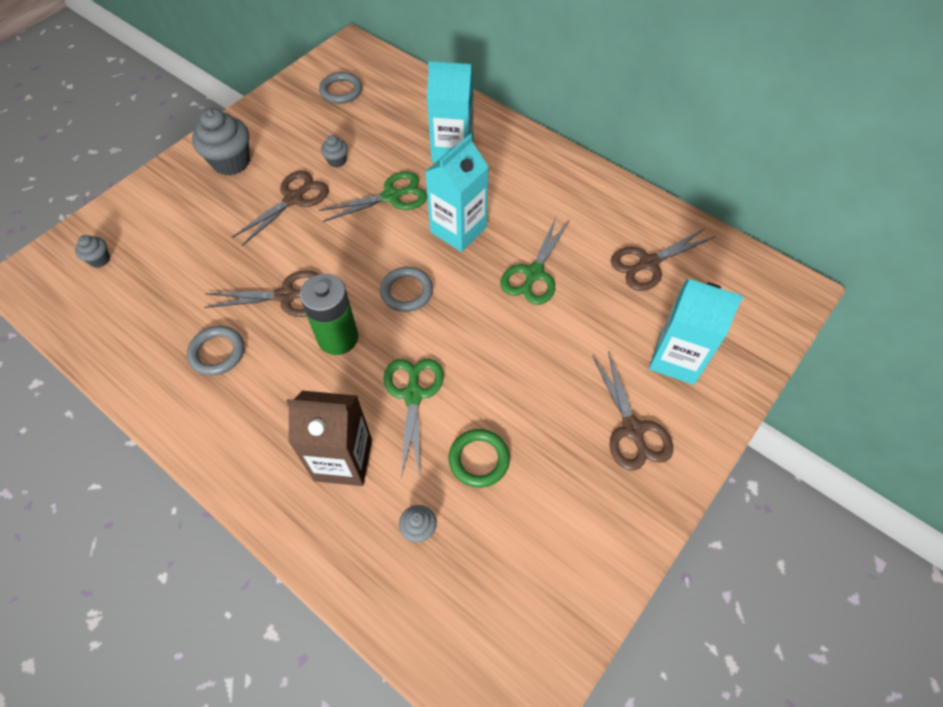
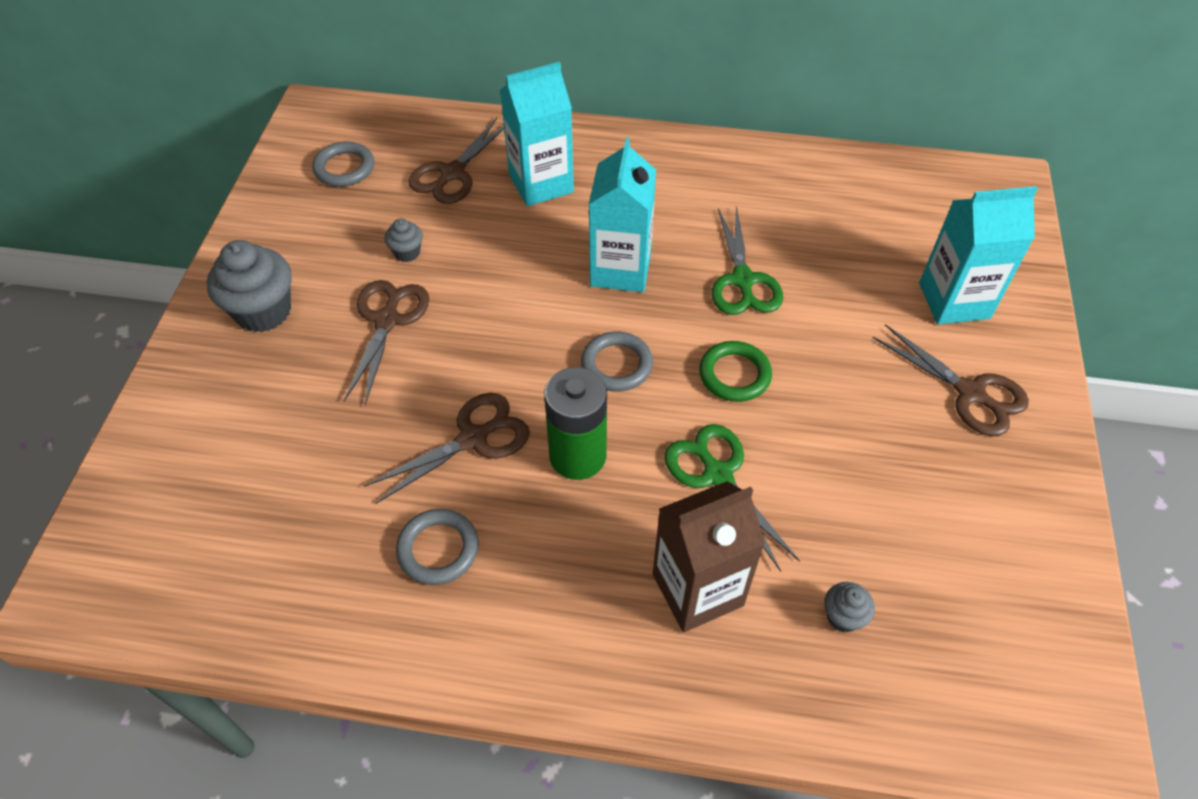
camera: 30 degrees left, 5 degrees down
(99, 259) = (170, 515): grey cupcake -> none
(392, 196) = (510, 265): green scissors -> none
(479, 459) = (845, 507): green ring -> green ring (734, 374)
(648, 263) = (850, 217): brown scissors -> brown scissors (452, 173)

